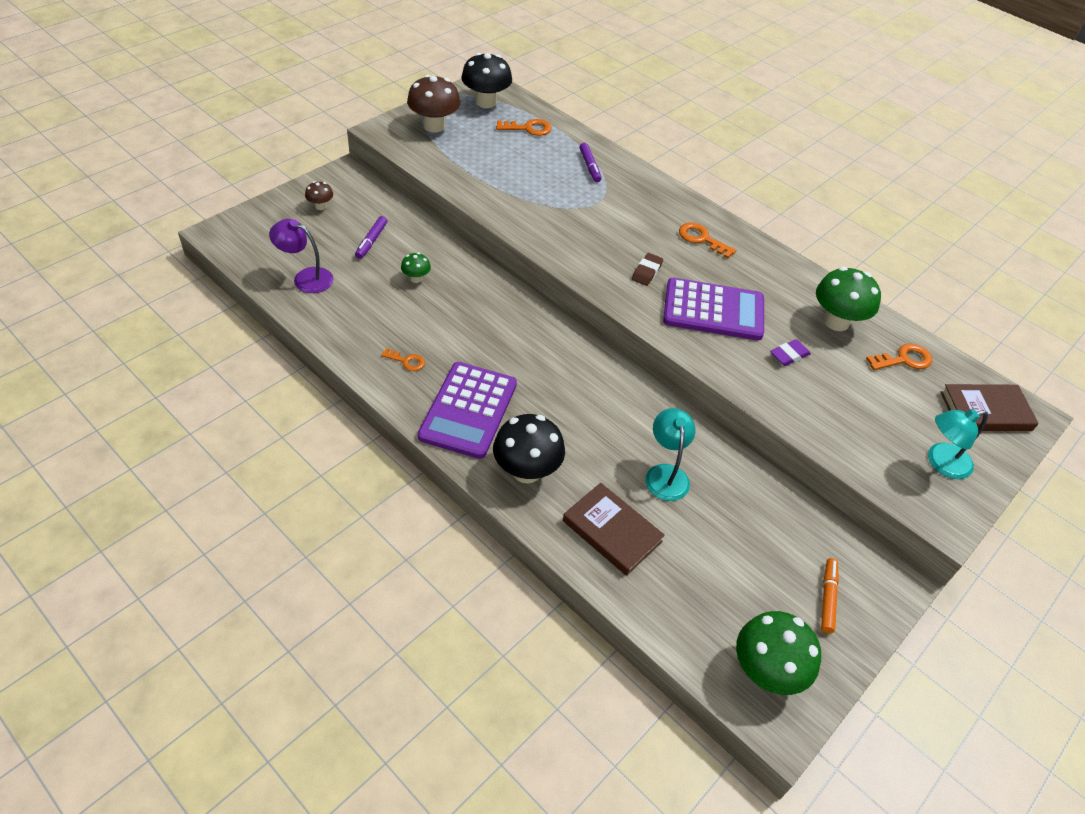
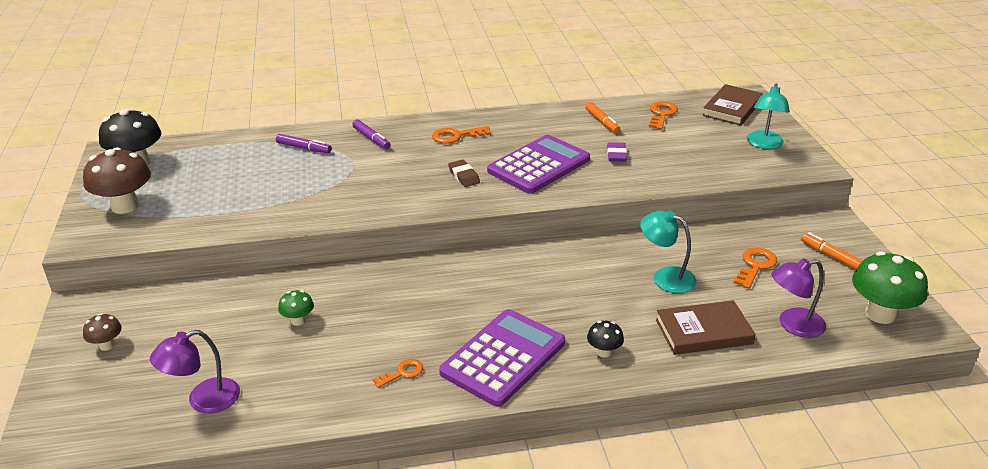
camera: 50 degrees left, 15 degrees down
(371, 241) = (208, 329): purple marker -> purple marker (371, 139)
(468, 410) = (503, 357): purple calculator -> purple calculator turned 105 degrees counterclockwise
(526, 471) = (604, 352): black mushroom -> black mushroom, size x0.50
(528, 128) = (209, 157): orange key -> orange key (755, 266)
(681, 599) = (793, 325): none -> purple lamp
(836, 322) = (602, 122): green mushroom -> orange marker

